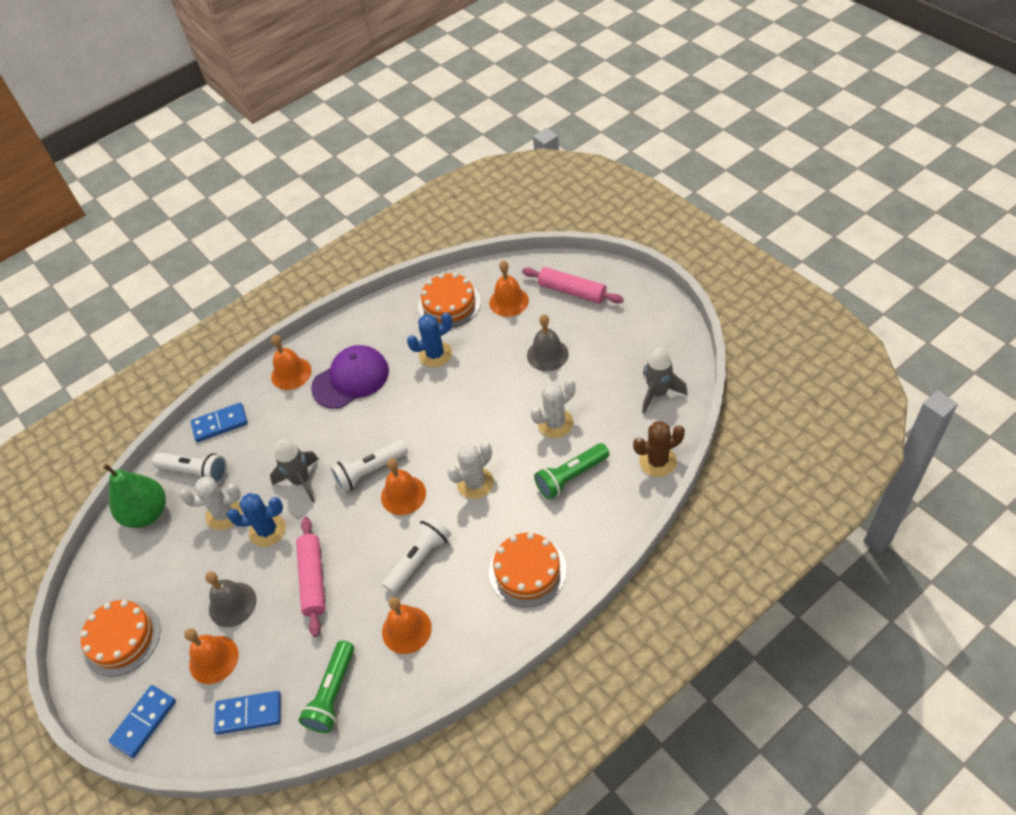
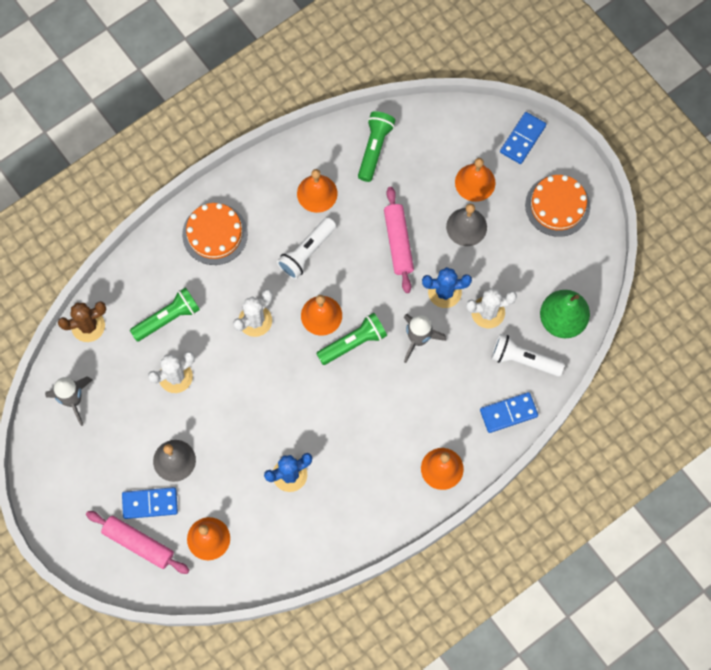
camera: 175 degrees right, 20 degrees up
(249, 713) = (439, 139): blue domino -> blue domino (150, 503)
(351, 379) = (378, 453): purple cap -> none
(370, 471) = (353, 343): white flashlight -> green flashlight
(449, 304) = (273, 543): orange cake -> none

